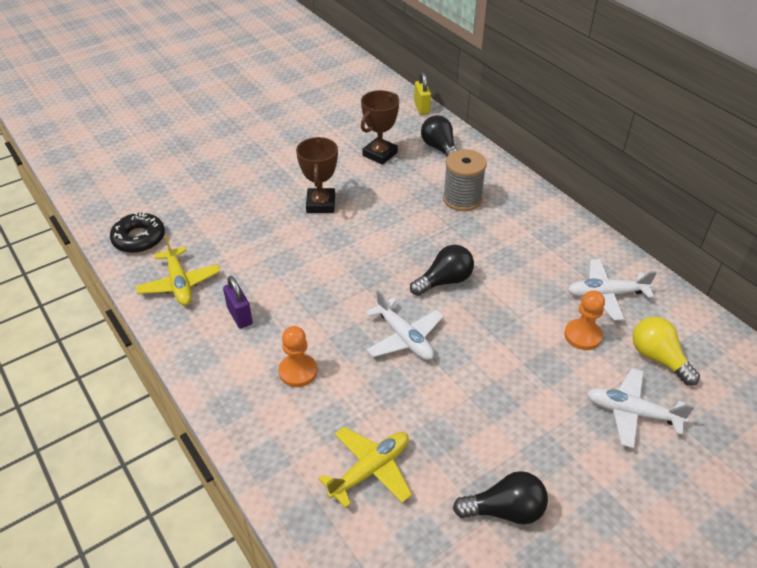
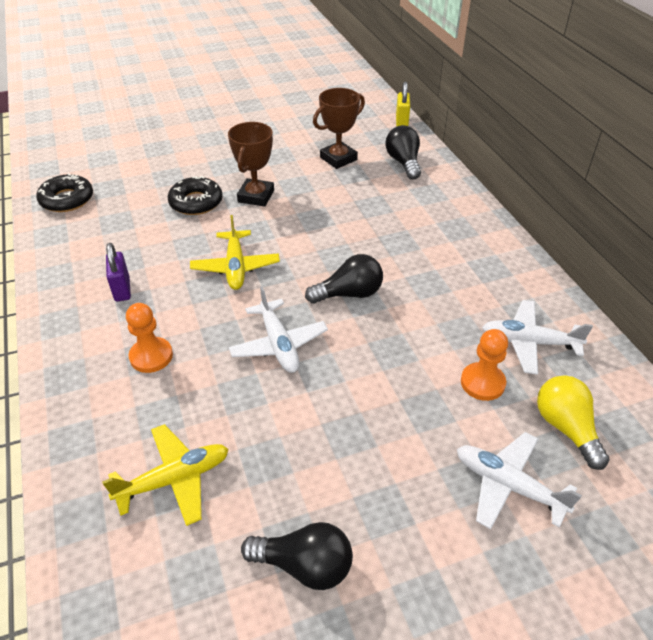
camera: 15 degrees right, 0 degrees up
(179, 283) = (81, 247): yellow plane -> yellow plane (235, 267)
(267, 219) = (196, 202): none -> black donut
(462, 199) = (405, 215): grey spool -> none

